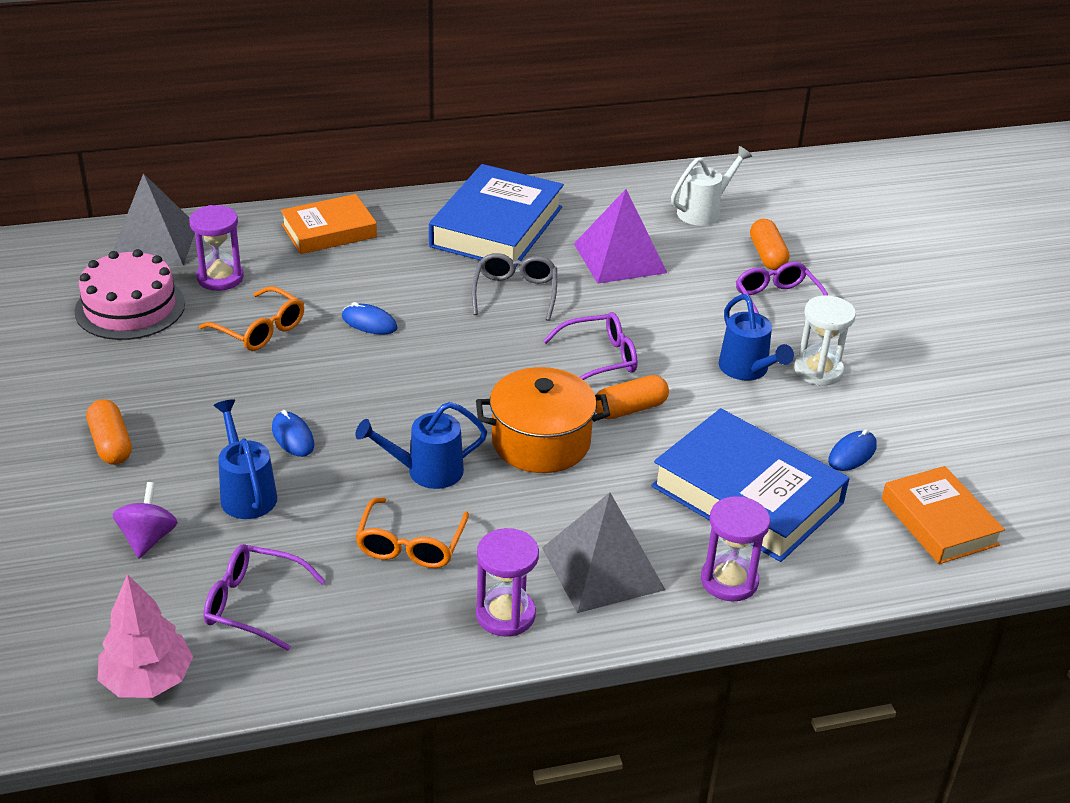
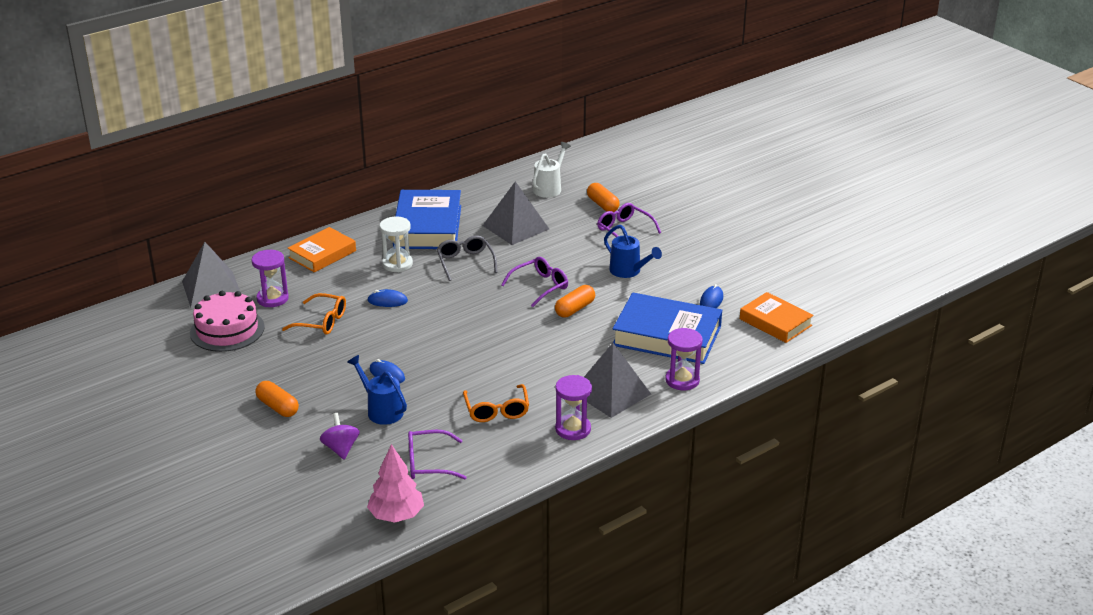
camera: 20 degrees left, 5 degrees down
(426, 471) = (479, 371): blue watering can -> none
(541, 442) = (535, 339): orange pot -> none
(620, 258) = (516, 227): purple pyramid -> grey pyramid
(818, 370) = (668, 262): white hourglass -> white hourglass (397, 264)

